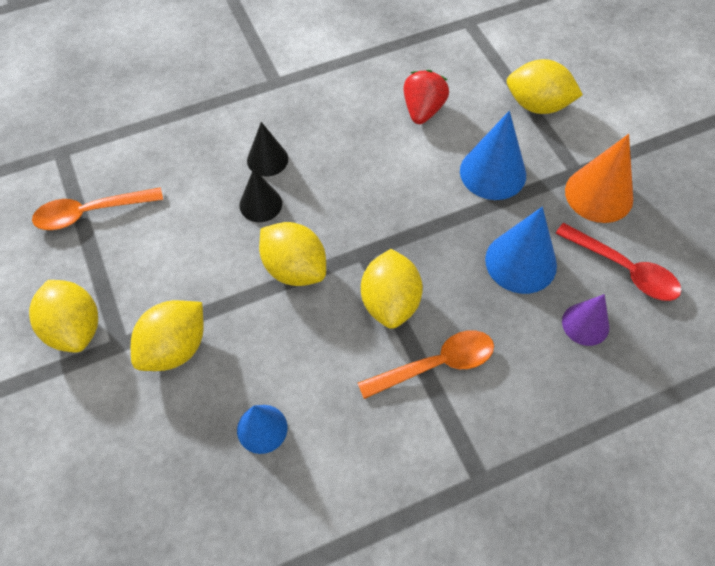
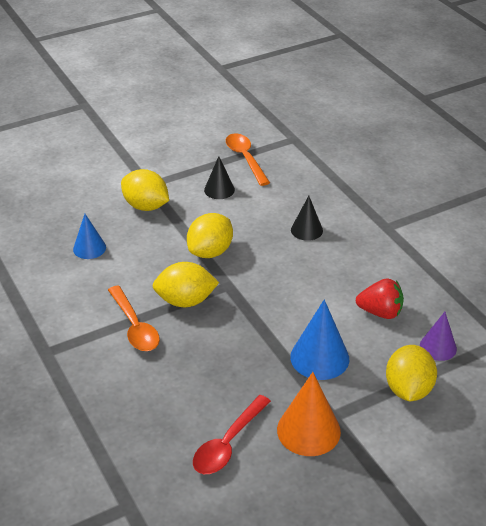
camera: 85 degrees right, 20 degrees down
(74, 328) = (158, 166): yellow lemon -> none
(260, 204) = (264, 231): black cone -> black cone (219, 190)
(521, 262) = (228, 375): blue cone -> none
(585, 324) = (172, 414): purple cone -> purple cone (438, 347)

